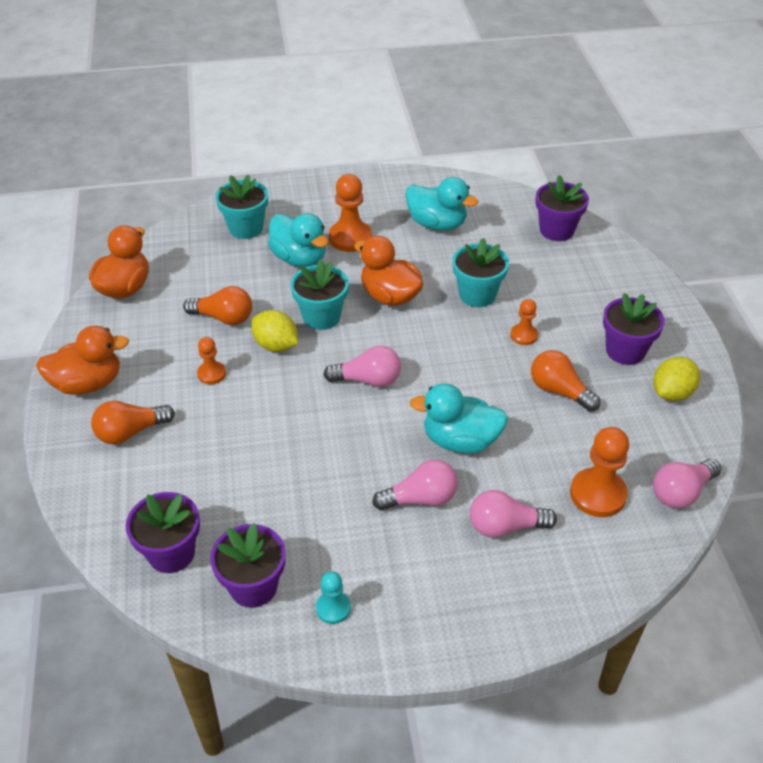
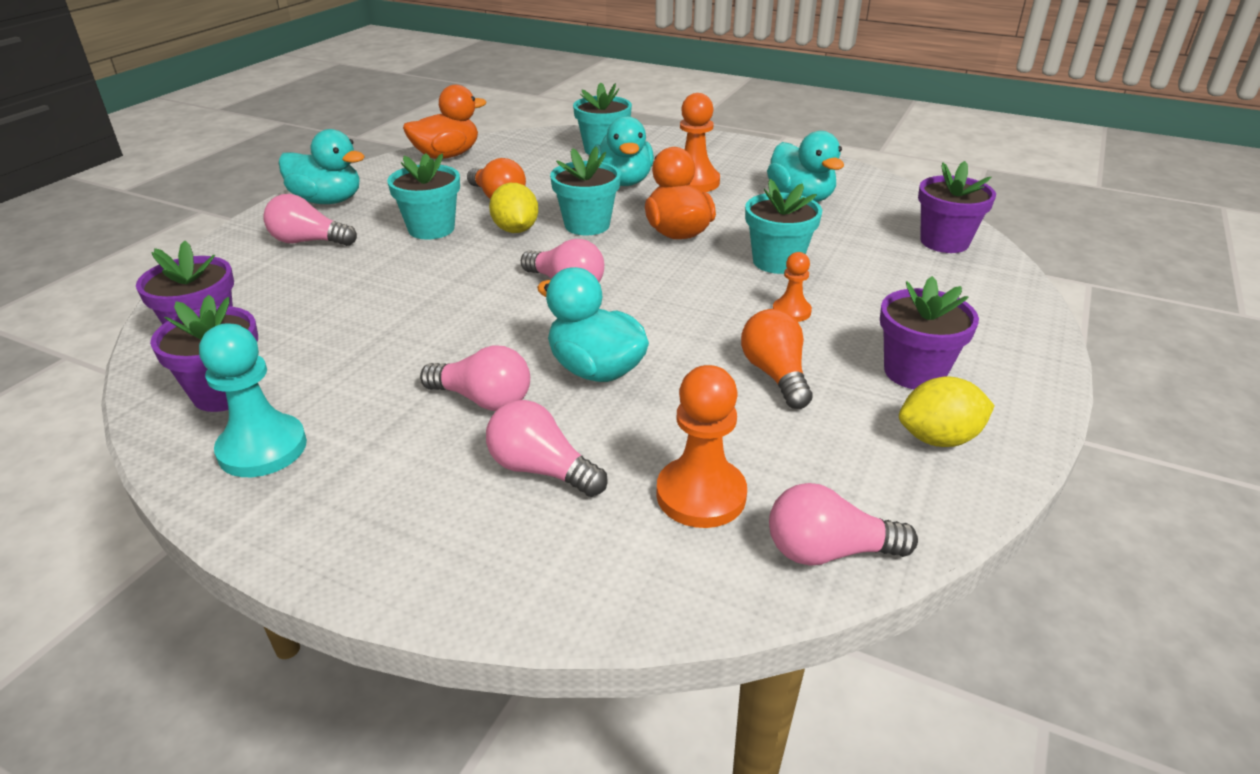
camera: 35 degrees right, 10 degrees down
(88, 383) = (328, 201): orange duck -> turquoise duck
(130, 432) = (309, 241): orange light bulb -> pink light bulb
(211, 374) = (431, 229): orange pawn -> turquoise flower pot
(333, 608) = (262, 448): turquoise pawn -> turquoise pawn, size x1.76

